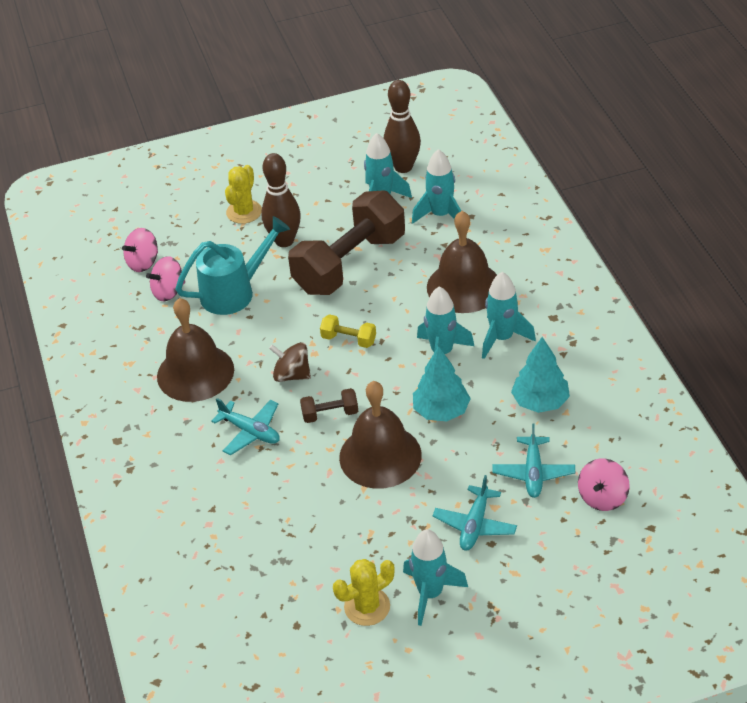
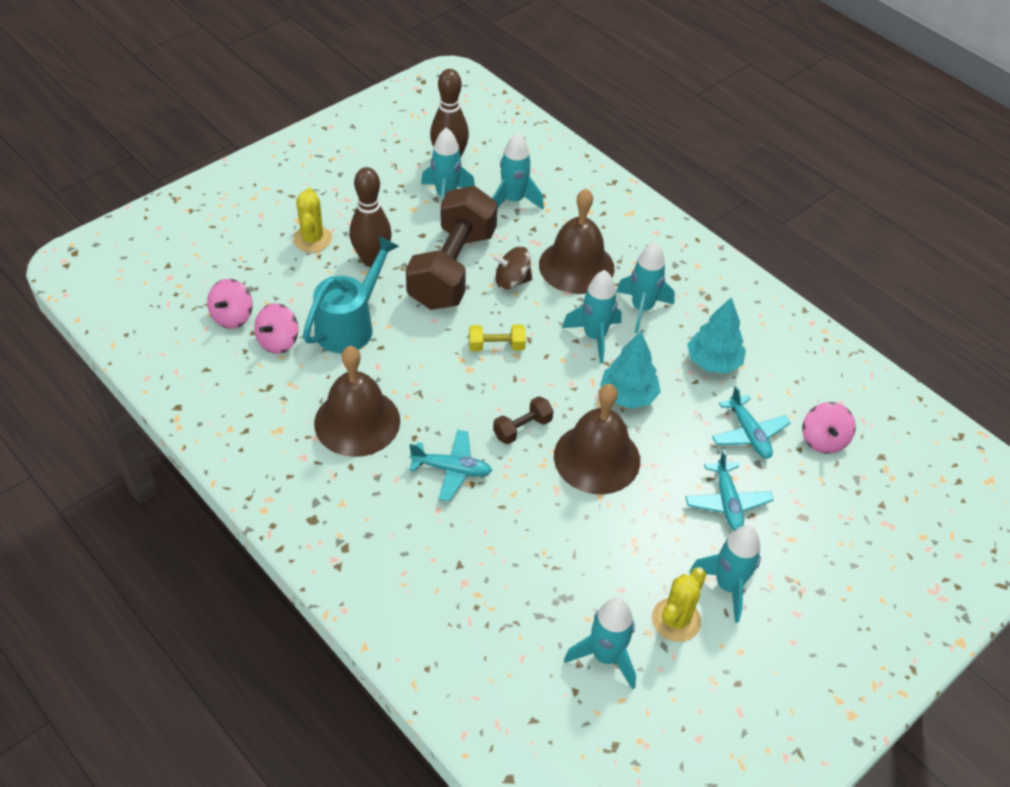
camera: 30 degrees left, 5 degrees up
(289, 616) = (605, 656): none -> turquoise rocket
(292, 375) = (460, 397): brown spinning top -> brown spinning top (512, 281)

